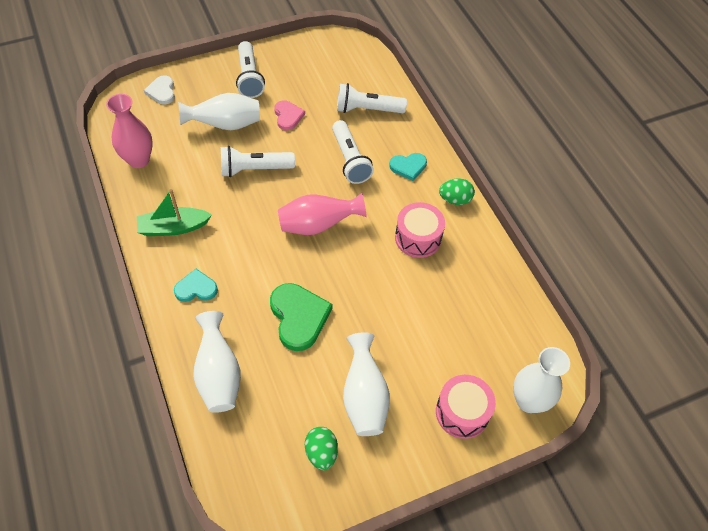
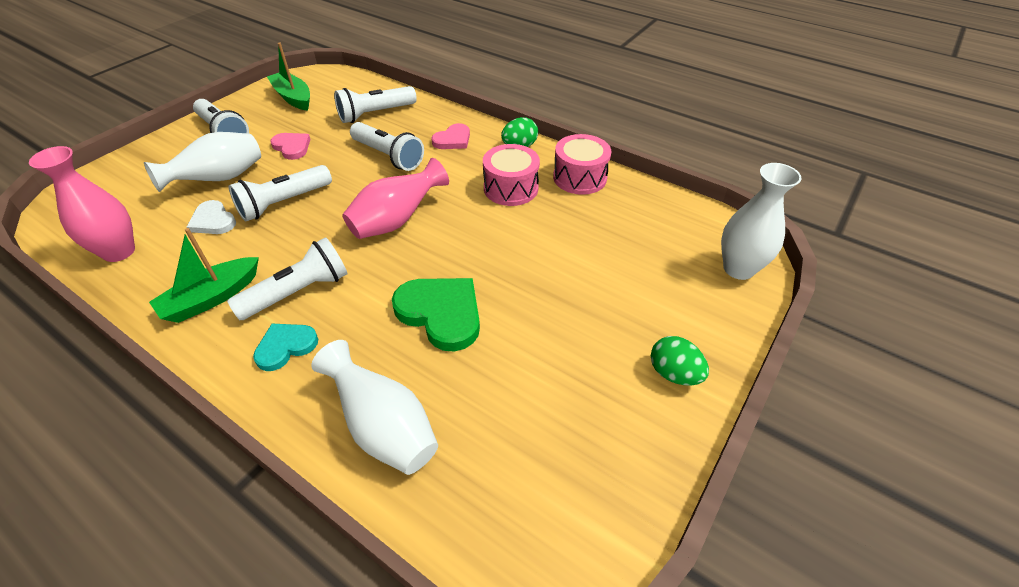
camera: 30 degrees left, 10 degrees down
(162, 91) = (115, 179): white heart -> white heart (213, 221)
(224, 251) = (298, 292): none -> white flashlight
(317, 62) = (293, 98): none -> green boat
(321, 453) = (584, 441): green egg -> green egg (674, 373)
(364, 397) = (581, 353): white vase -> none
(408, 167) = (453, 140): turquoise heart -> pink heart
(462, 412) = (691, 312): pink drum -> pink drum (579, 177)

